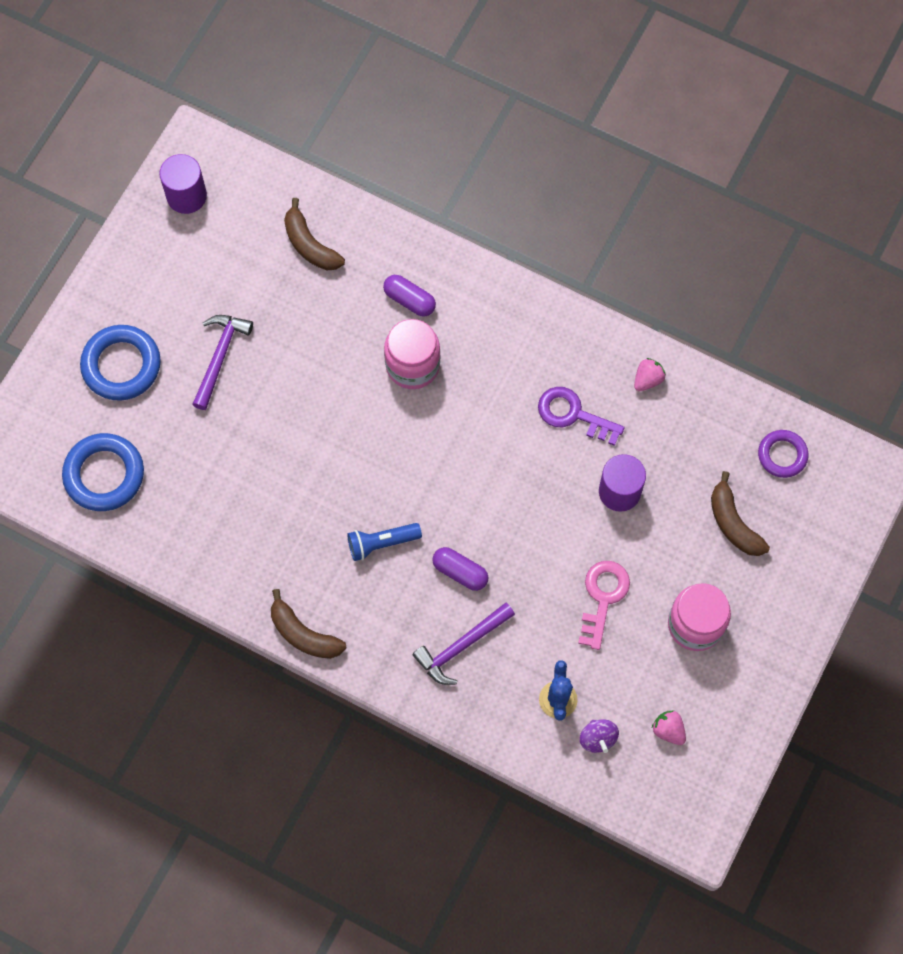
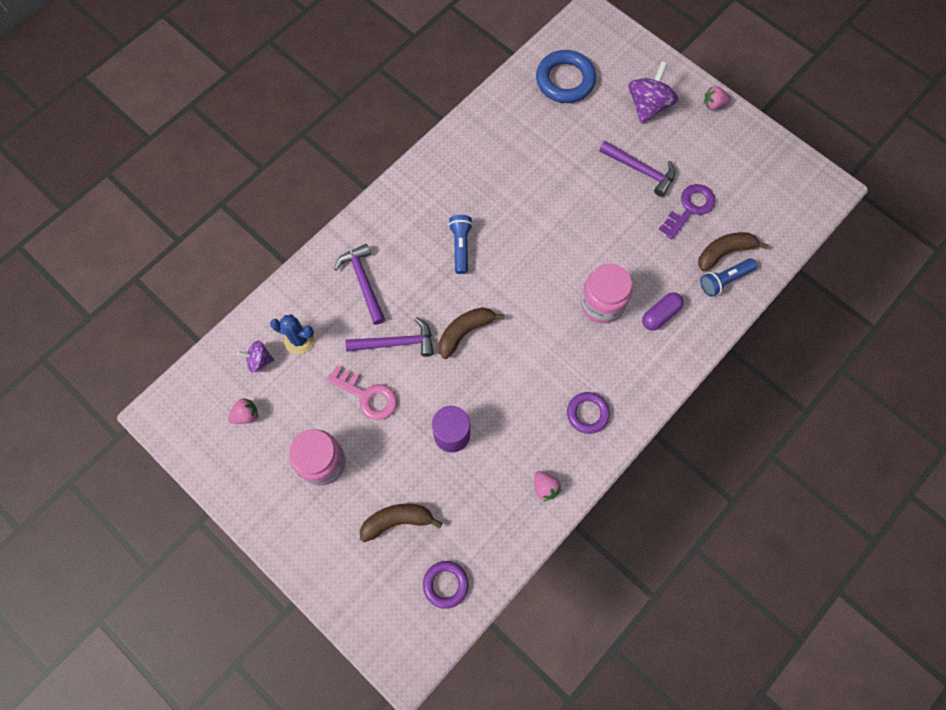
camera: 105 degrees right, 0 degrees up
(102, 289) = (714, 104): none -> pink strawberry
(121, 365) = (648, 106): blue ring -> purple spinning top
(186, 196) = (784, 174): purple cylinder -> none
(303, 634) = (407, 179): brown banana -> brown banana (465, 332)
(346, 239) = (724, 280): none -> blue flashlight
(460, 572) = (421, 296): purple capsule -> none
(528, 584) = (396, 343): none -> purple hammer
(551, 354) = (587, 413): none -> purple ring
(573, 414) = (529, 416): purple key -> purple key (690, 208)

